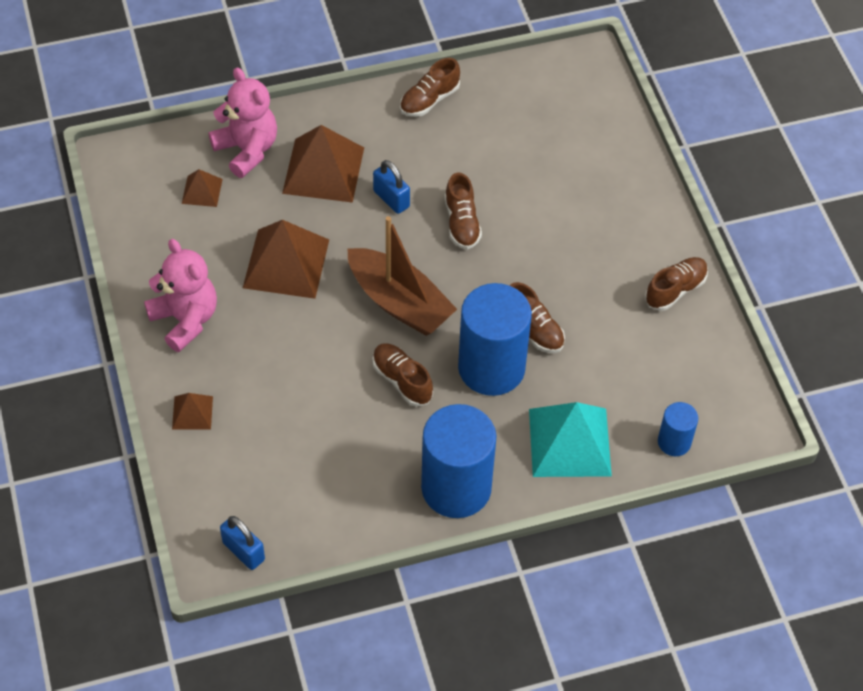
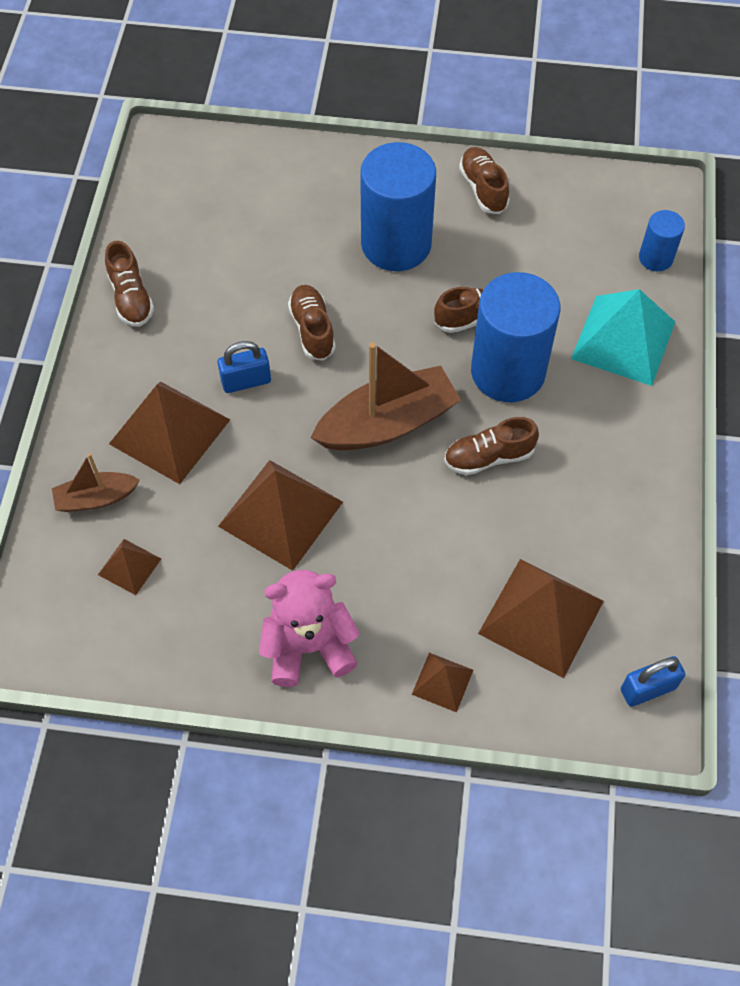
camera: 65 degrees left, 5 degrees up
(247, 150) = (96, 498): pink teddy bear -> brown boat
(274, 460) = (541, 617): none -> brown pyramid
(456, 488) = (641, 456): blue cylinder -> blue cylinder (396, 244)
(462, 223) = (312, 329): brown shoe -> brown shoe turned 120 degrees counterclockwise

